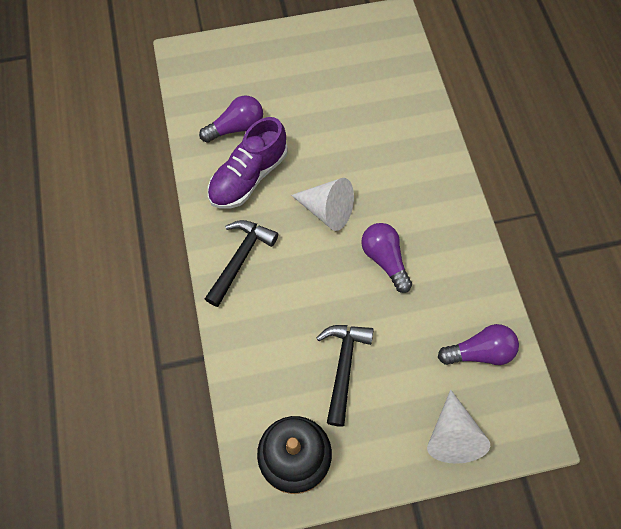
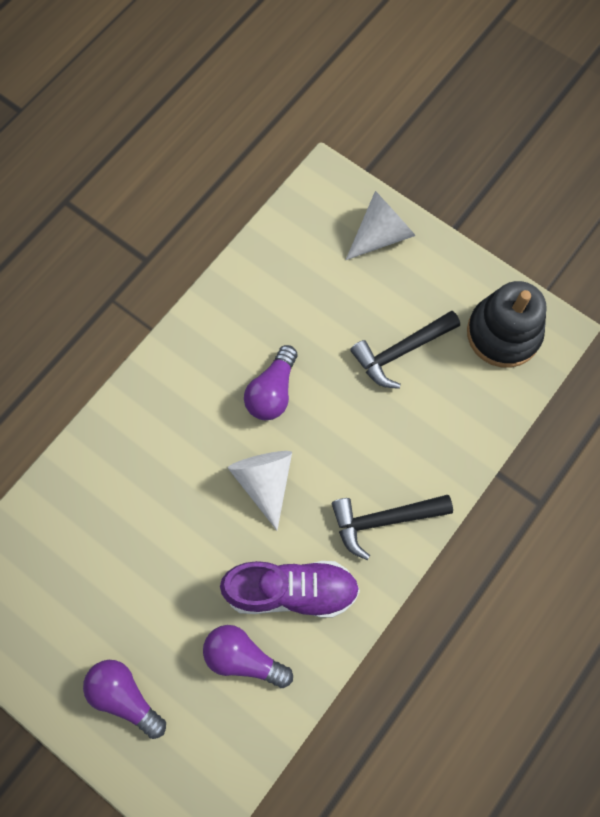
camera: 130 degrees left, 5 degrees up
(479, 352) = (293, 259): purple light bulb -> purple light bulb (125, 696)

